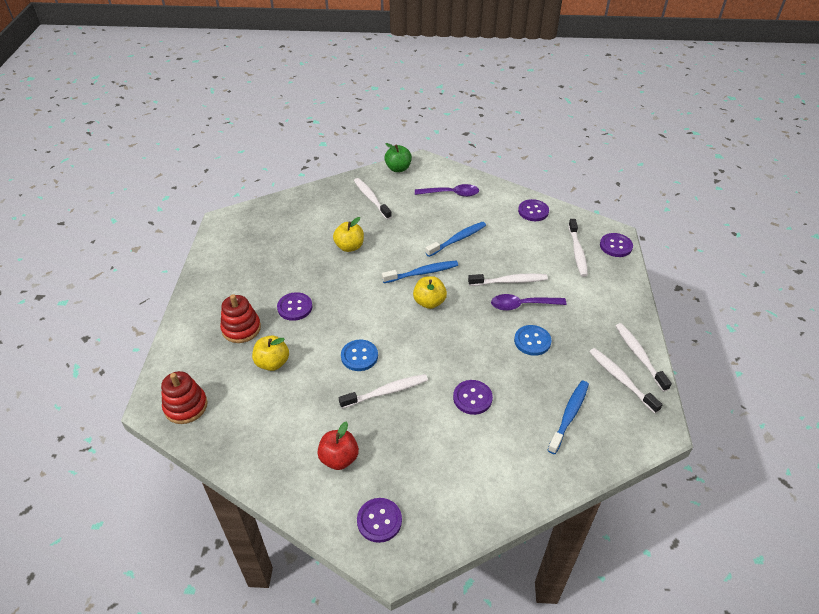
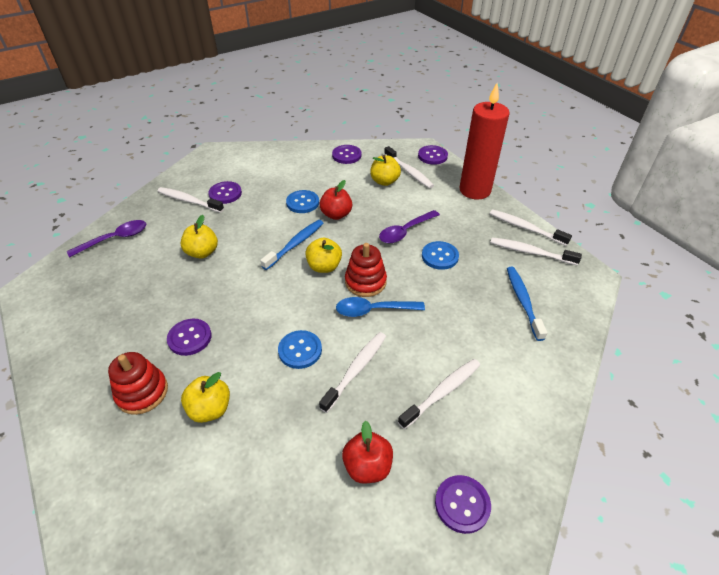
camera: 35 degrees left, 0 degrees up
(186, 406) = (137, 524): red stacking toy -> red stacking toy (365, 282)
(398, 168) = (194, 165): green apple -> none
(437, 356) = (373, 310): none -> blue spoon
(451, 194) = (264, 168): purple spoon -> purple spoon (115, 239)
(457, 239) = (302, 203): blue toothbrush -> blue button
(472, 398) = (437, 330): purple button -> purple button (225, 194)
(476, 263) = (336, 215): none -> red apple
(509, 281) = (377, 217): white toothbrush -> white toothbrush (442, 392)
(545, 251) = (384, 181): none -> yellow apple
(625, 298) = (475, 190): none -> red candle

